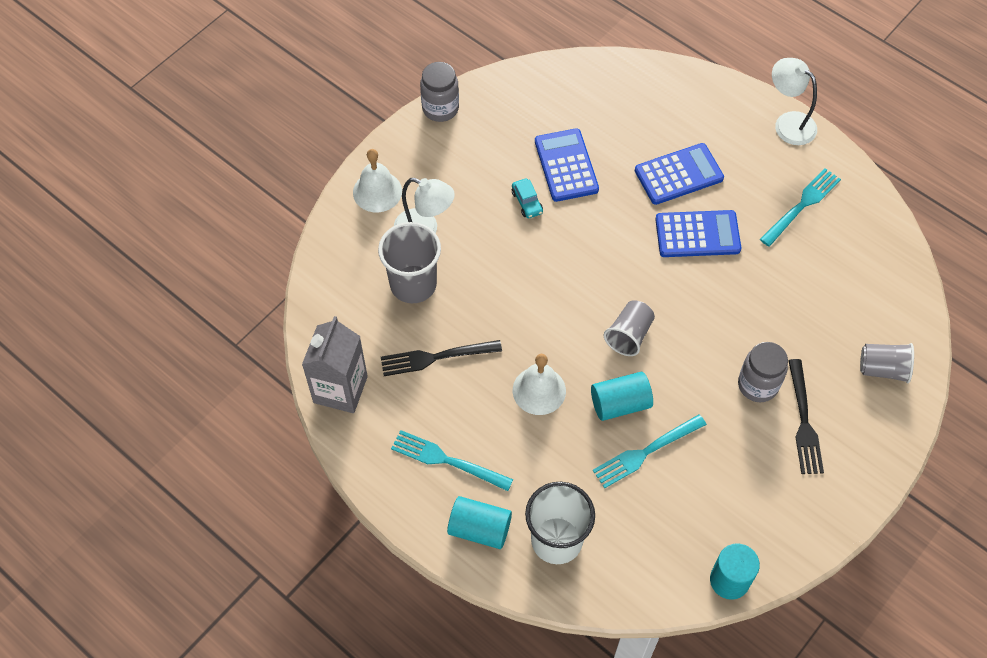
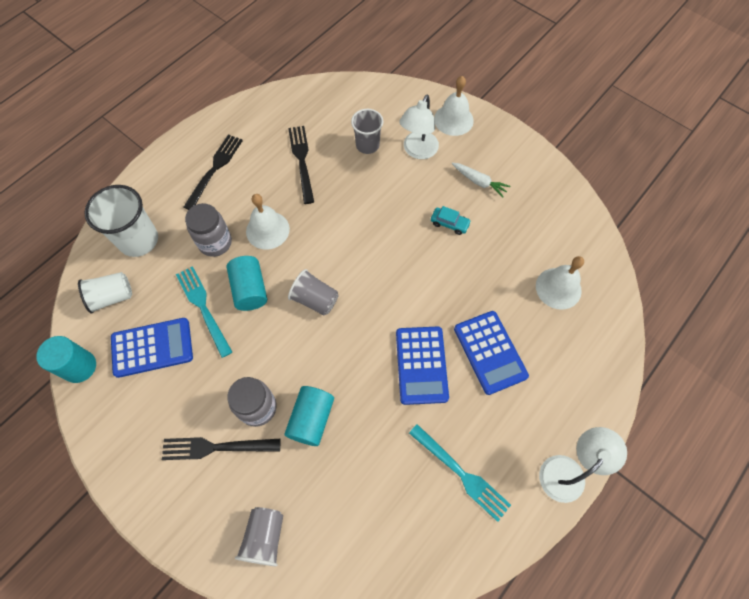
camera: 90 degrees right, 5 degrees up
(340, 389) = (279, 104): grey carton -> none
(413, 284) = (367, 145): grey cup -> grey cup, size x0.64
(440, 108) = (542, 160): grey jar -> grey jar (215, 242)
(447, 460) = (214, 169): turquoise fork -> black fork
(470, 171) = (479, 182): none -> white carrot
(479, 529) = (157, 190): turquoise cylinder -> turquoise cylinder (311, 419)
(527, 202) = (449, 223): turquoise car -> turquoise car turned 135 degrees counterclockwise
(566, 165) = (491, 255): blue calculator -> blue calculator (152, 347)
(603, 111) = (558, 288): none -> white bell
(638, 559) = (112, 297): none -> white cup

